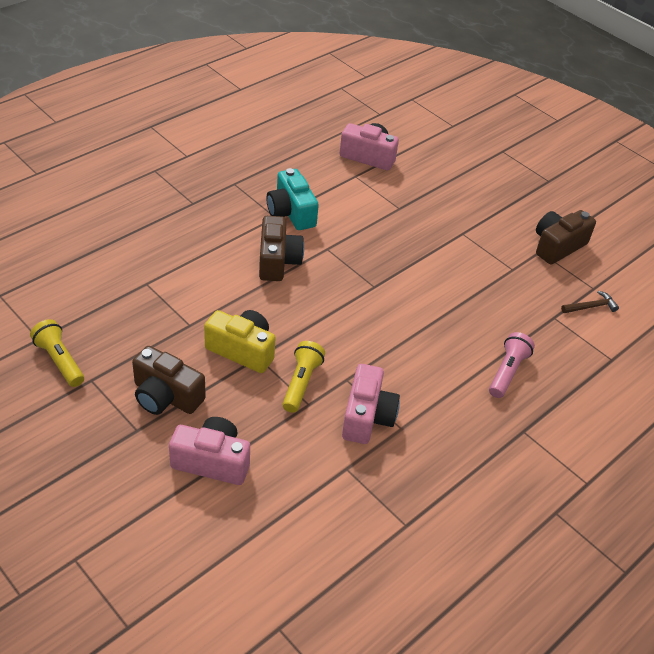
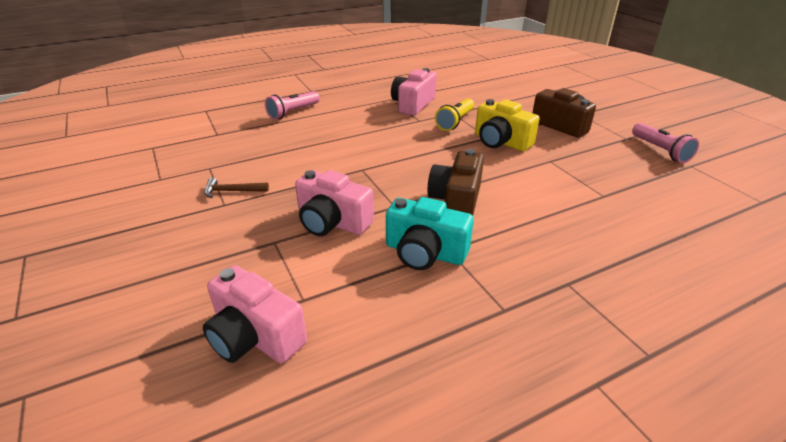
camera: 160 degrees left, 10 degrees down
(59, 360) = (660, 151): yellow flashlight -> pink flashlight
(212, 461) = (523, 99): pink camera -> pink camera (332, 222)
(291, 212) = (425, 252): turquoise camera -> turquoise camera turned 120 degrees clockwise
(557, 246) = (134, 181): brown camera -> none
(591, 306) = (175, 137): brown hammer -> brown hammer (232, 191)

